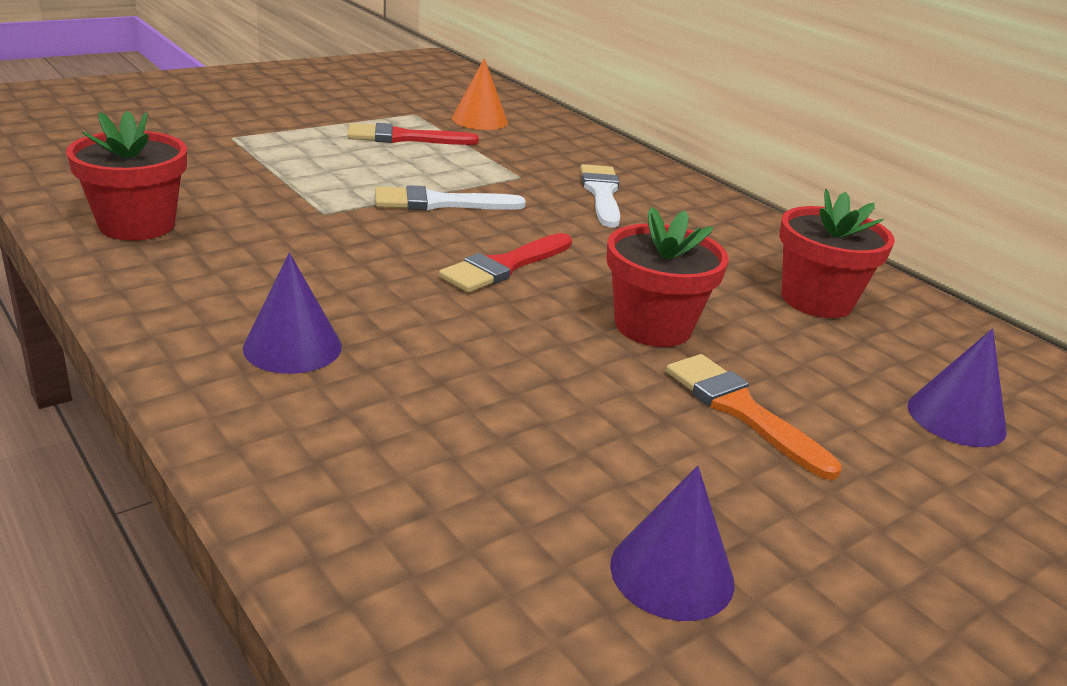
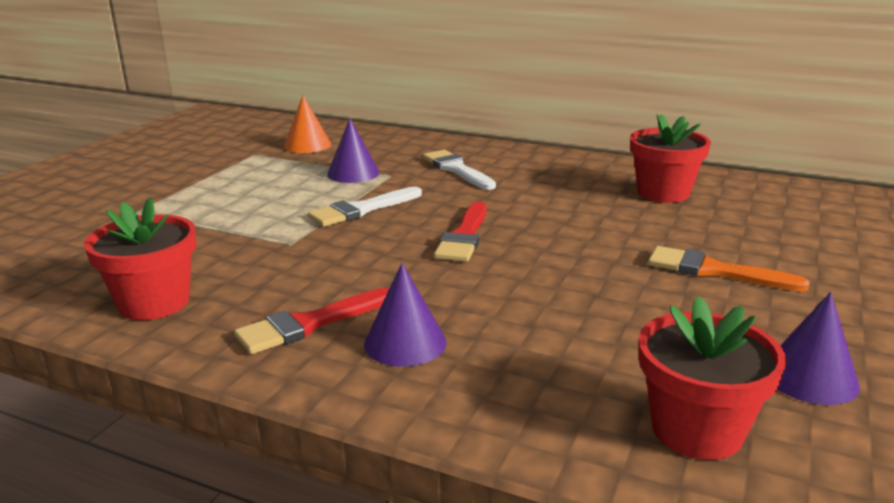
camera: 25 degrees left, 5 degrees down
(404, 138) = (271, 173): red brush -> red brush (310, 324)
(653, 326) = (602, 241): red flower pot -> red flower pot (696, 430)
(956, 418) = (813, 232): purple cone -> purple cone (353, 173)

